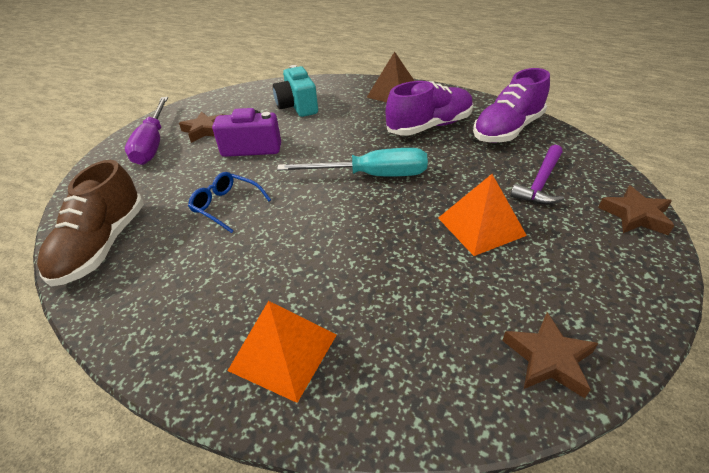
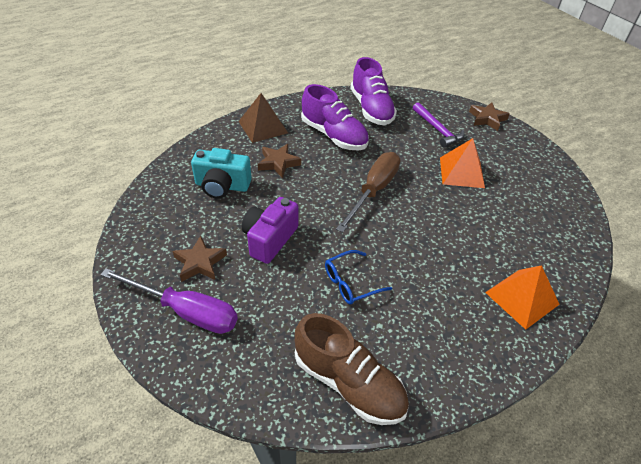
camera: 65 degrees left, 5 degrees up
(371, 176) = (374, 191): turquoise screwdriver -> brown screwdriver
(429, 126) = (334, 135): purple shoe -> purple shoe turned 135 degrees clockwise
(548, 358) = (565, 202): brown star -> brown star (278, 163)

